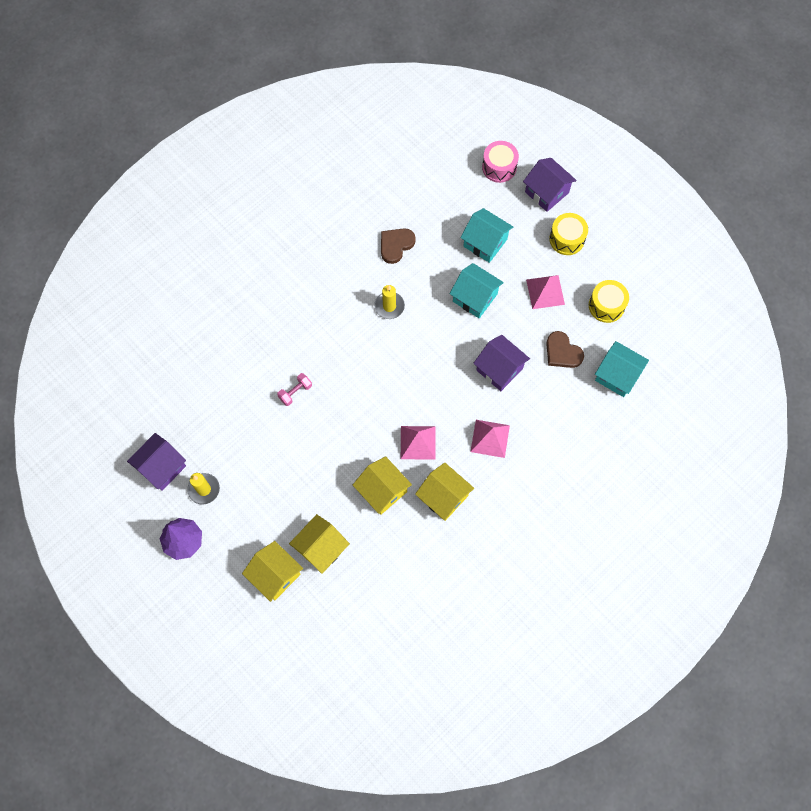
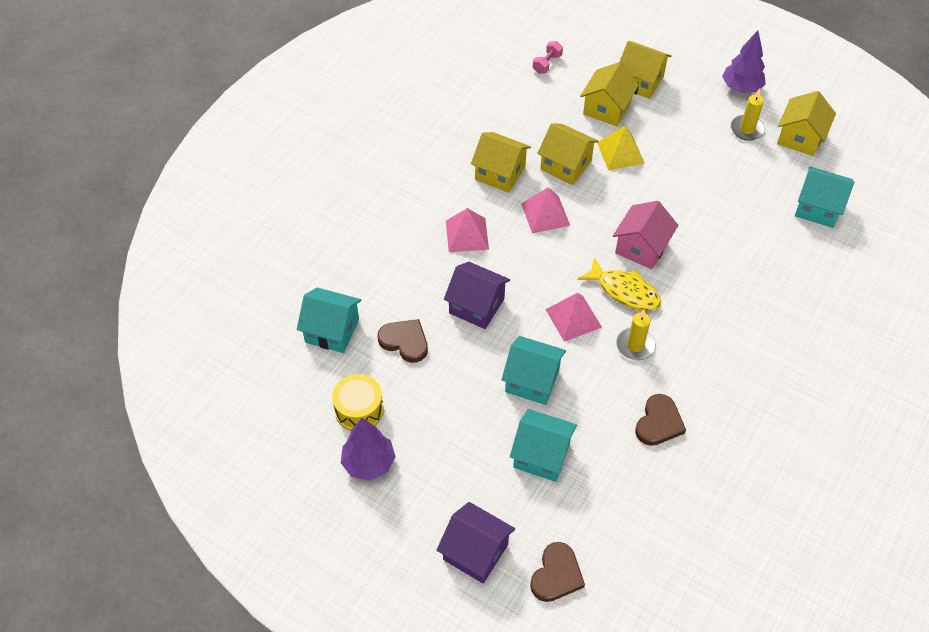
camera: 165 degrees right, 15 degrees down
(162, 467) = (800, 138): purple house -> yellow house
(188, 390) = (818, 208): none -> turquoise house
(295, 392) = (701, 231): pink dumbbell -> pink dumbbell (547, 64)
(328, 492) = (620, 152): none -> yellow pyramid
(350, 389) = (641, 248): none -> pink house
(379, 353) = (624, 291): none -> yellow fish
(499, 167) = (556, 575): pink drum -> brown heart
(545, 292) = (443, 409): pink pyramid -> pink pyramid (573, 318)
(567, 239) = (430, 488): yellow drum -> none
(606, 266) = (369, 463): none -> purple tree

